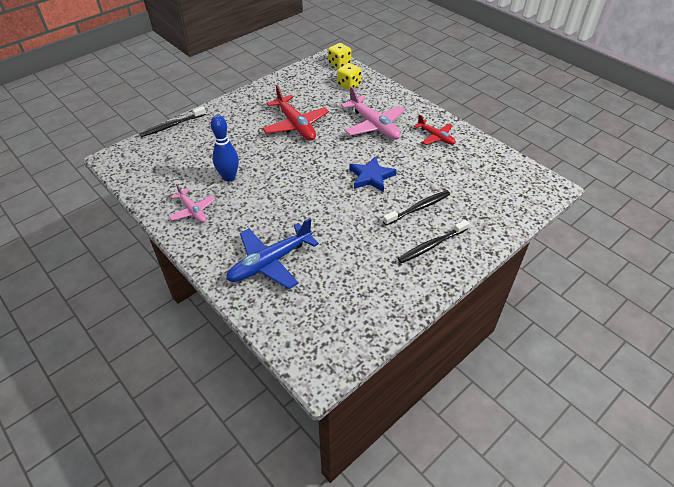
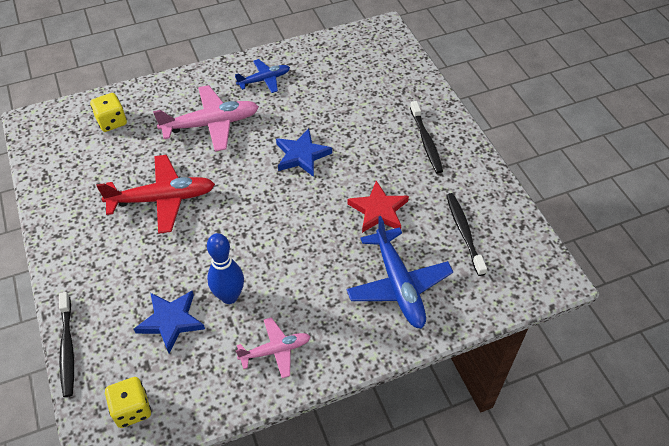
camera: 70 degrees left, 5 degrees up
(202, 158) = (171, 321): none -> blue star
(339, 64) = (56, 117): yellow dice -> yellow dice (132, 409)
(339, 233) = (378, 210): none -> red star
(418, 208) = (370, 133): black toothbrush -> black toothbrush (464, 233)
(435, 137) = (264, 80): red plane -> blue plane

